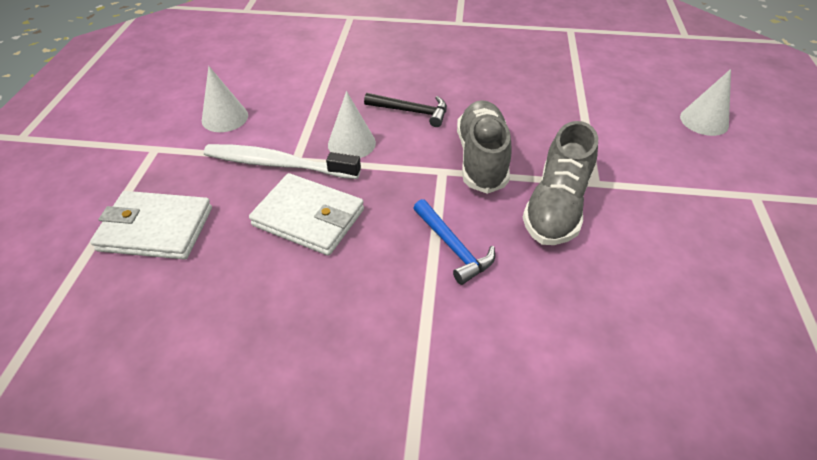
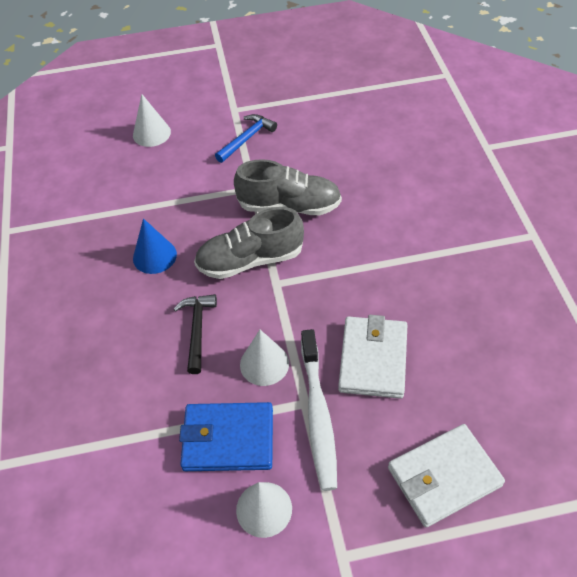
camera: 105 degrees left, 5 degrees up
(156, 229) = (444, 477): white wallet -> white wallet turned 75 degrees clockwise
(294, 111) = (228, 439): none -> blue wallet
(453, 247) = (358, 256): blue hammer -> blue hammer (246, 139)
(511, 100) = (154, 256): none -> blue cone

